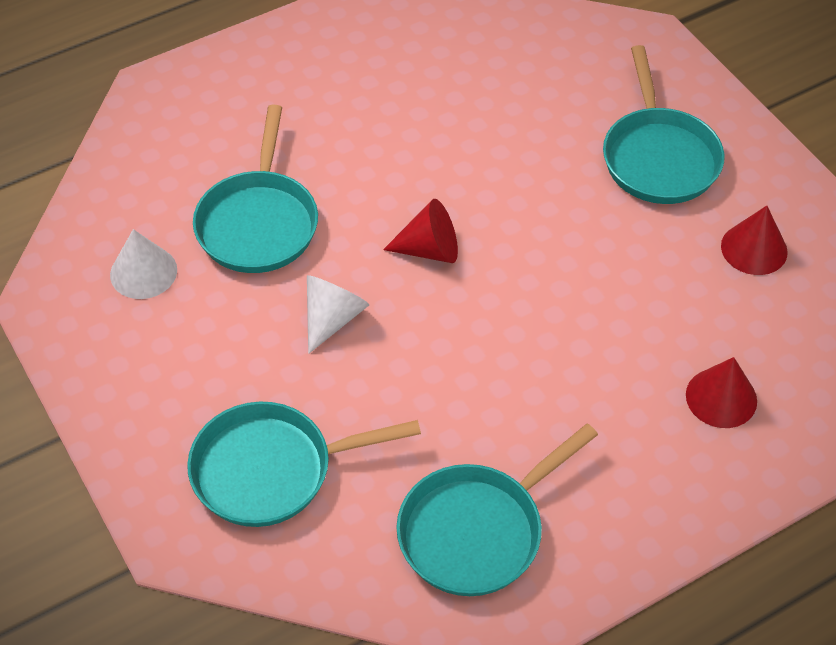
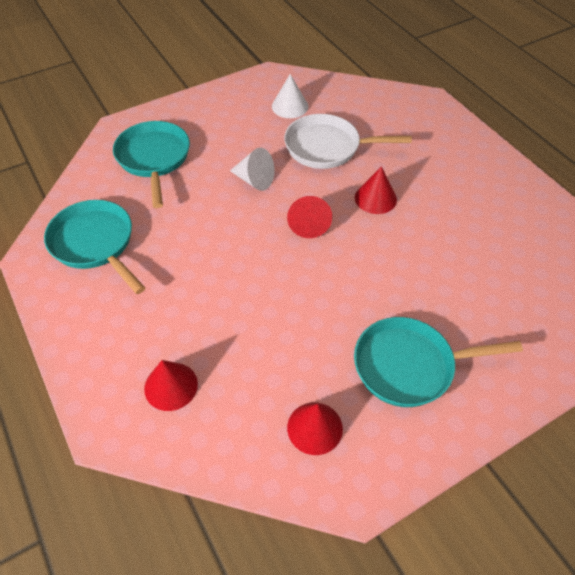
camera: 90 degrees right, 0 degrees up
(258, 222) = (327, 147): turquoise pan -> white pan
(377, 170) = (375, 198): none -> red cone

